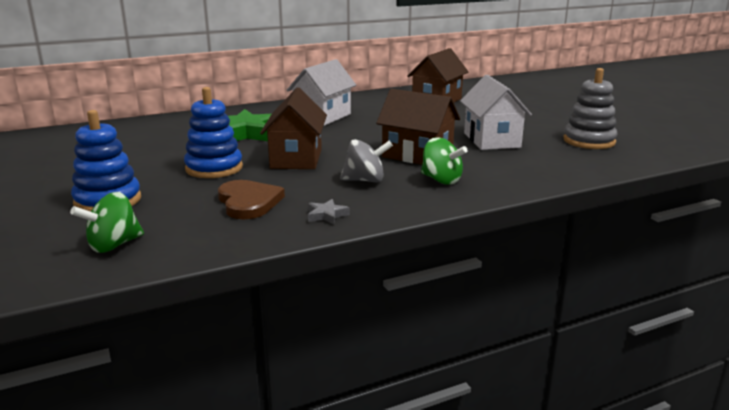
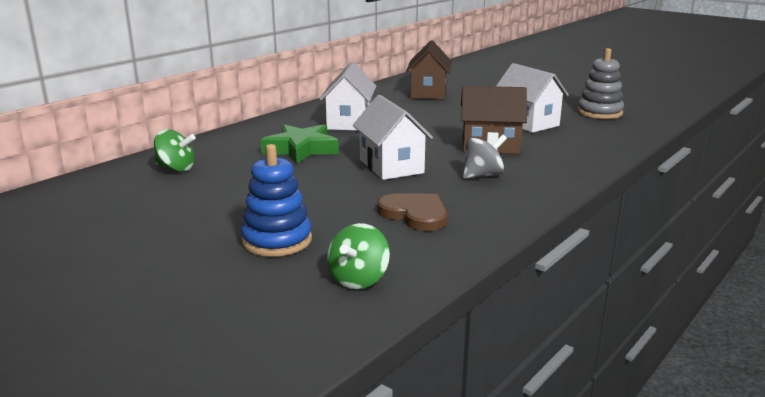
camera: 25 degrees left, 0 degrees up
(214, 168) = (329, 189): blue stacking toy -> none
(296, 159) = (391, 166): brown house -> white house
(326, 215) = (500, 212): grey star -> none
(441, 180) = (542, 164): green spinning top -> green spinning top (176, 168)

